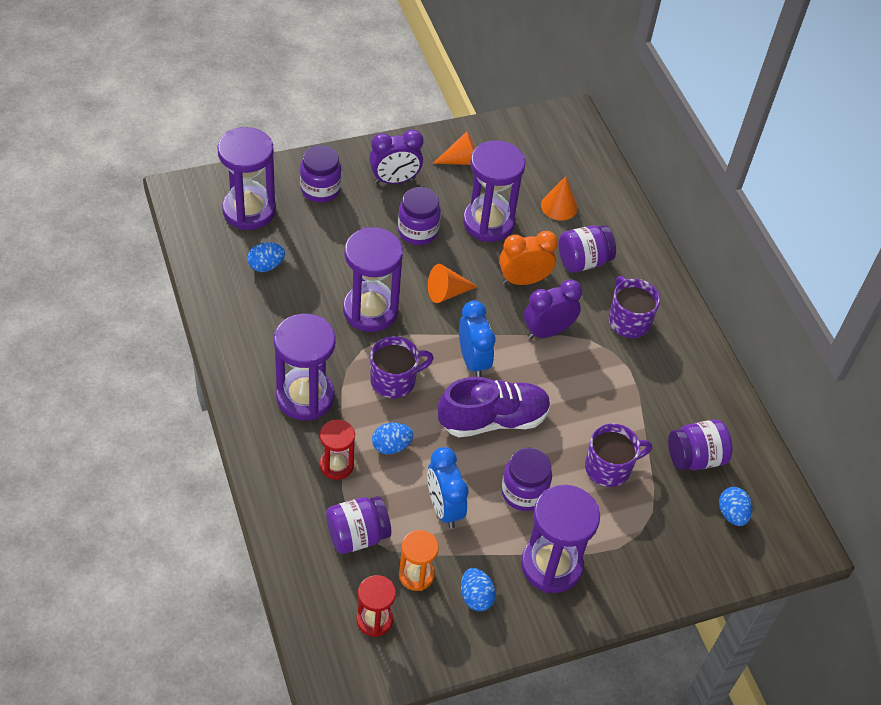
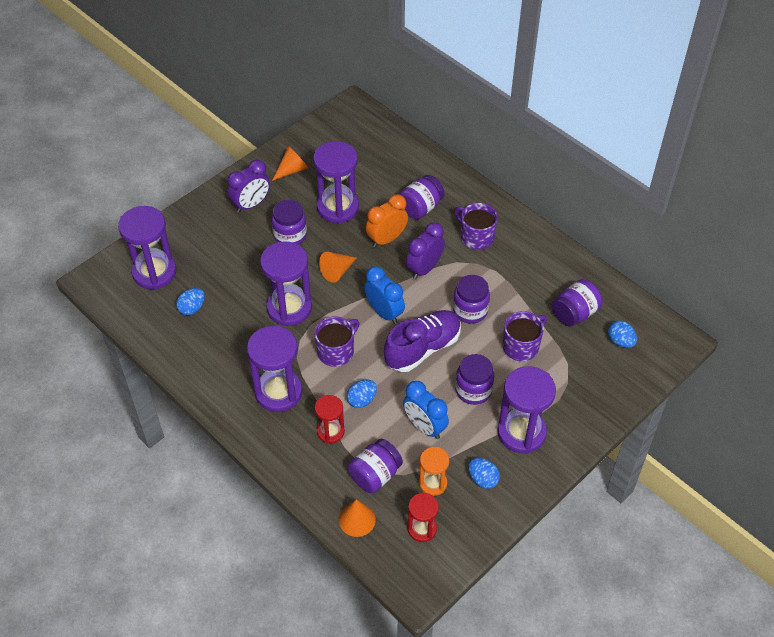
camera: 20 degrees left, 0 degrees up
(320, 189) = (199, 234): purple jar -> purple jar (470, 311)
(559, 206) = (381, 175): orange cone -> orange cone (357, 519)

